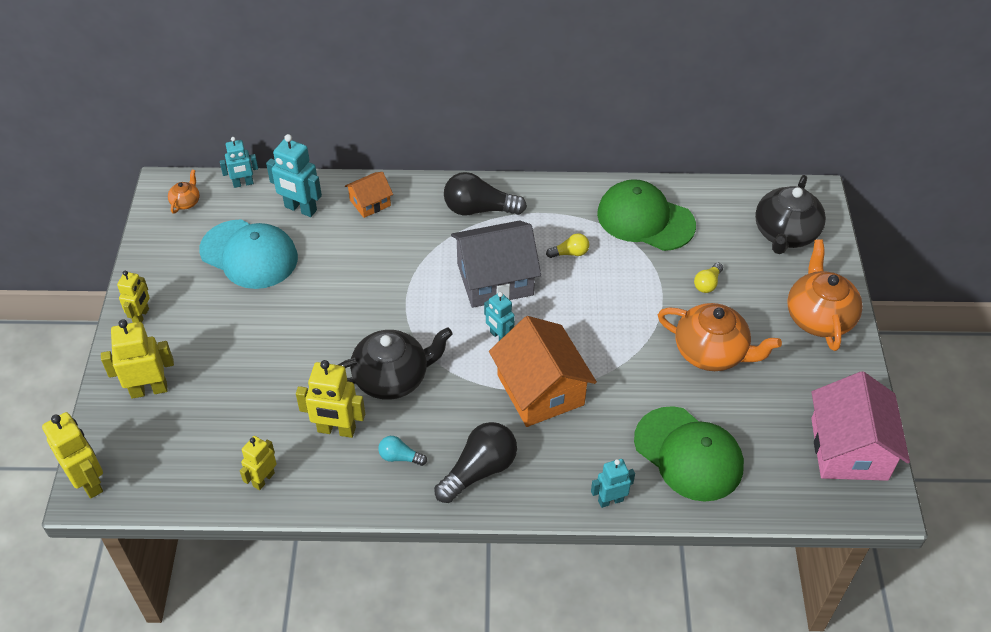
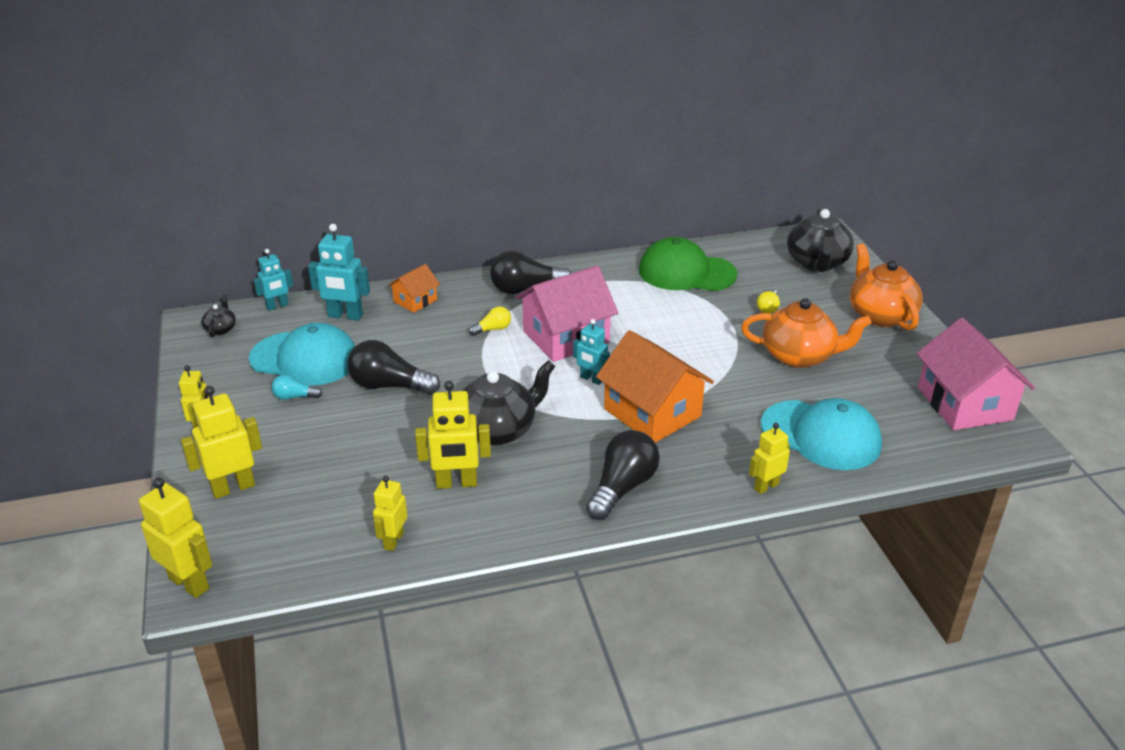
camera: 15 degrees left, 15 degrees down
(186, 202) = (221, 329): orange teapot -> black teapot
(313, 304) = (389, 386): none -> black light bulb
(400, 457) = (534, 493): turquoise light bulb -> turquoise light bulb (294, 397)
(495, 279) = (566, 337): grey house -> pink house
(570, 253) = (629, 307): yellow light bulb -> yellow light bulb (493, 329)
(610, 500) = (766, 486): turquoise robot -> yellow robot
(688, 454) = (821, 435): green cap -> turquoise cap

